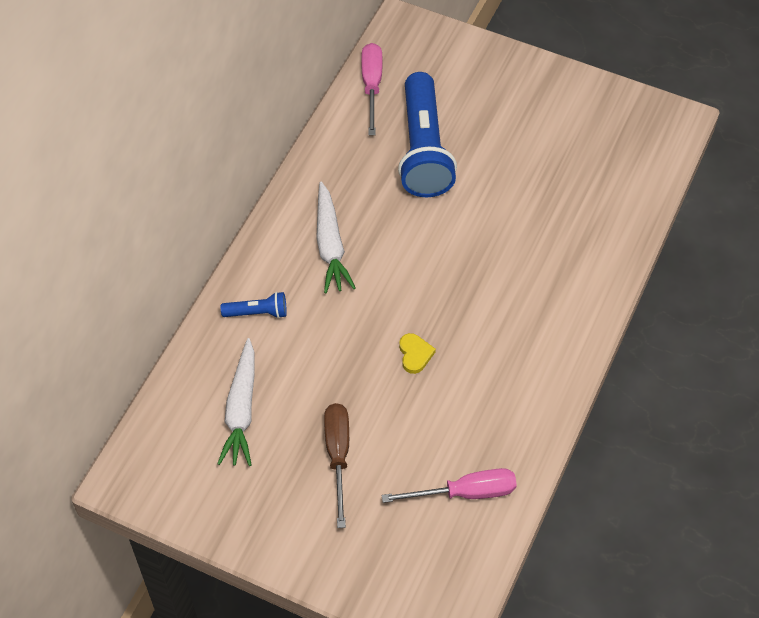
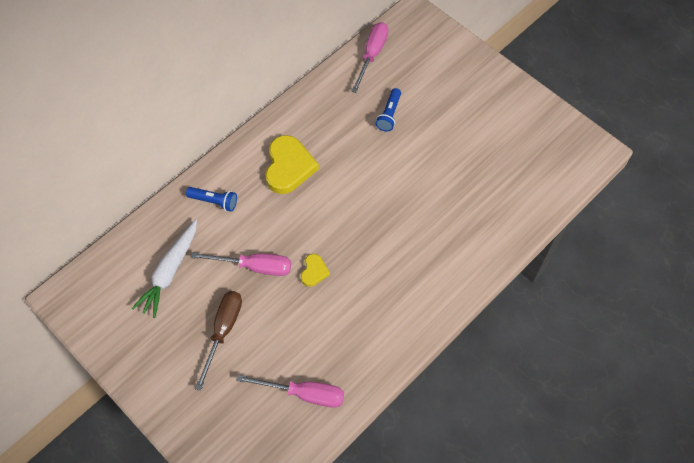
camera: 20 degrees right, 5 degrees up
(330, 245) = (289, 167): white carrot -> yellow heart
(341, 371) = (254, 266): none -> pink screwdriver
(423, 149) = (389, 114): blue flashlight -> blue flashlight, size x0.44

